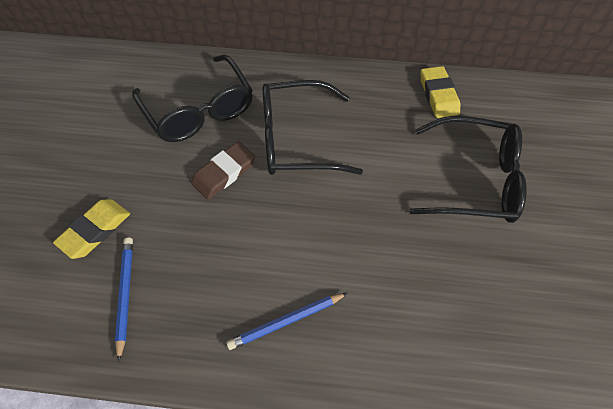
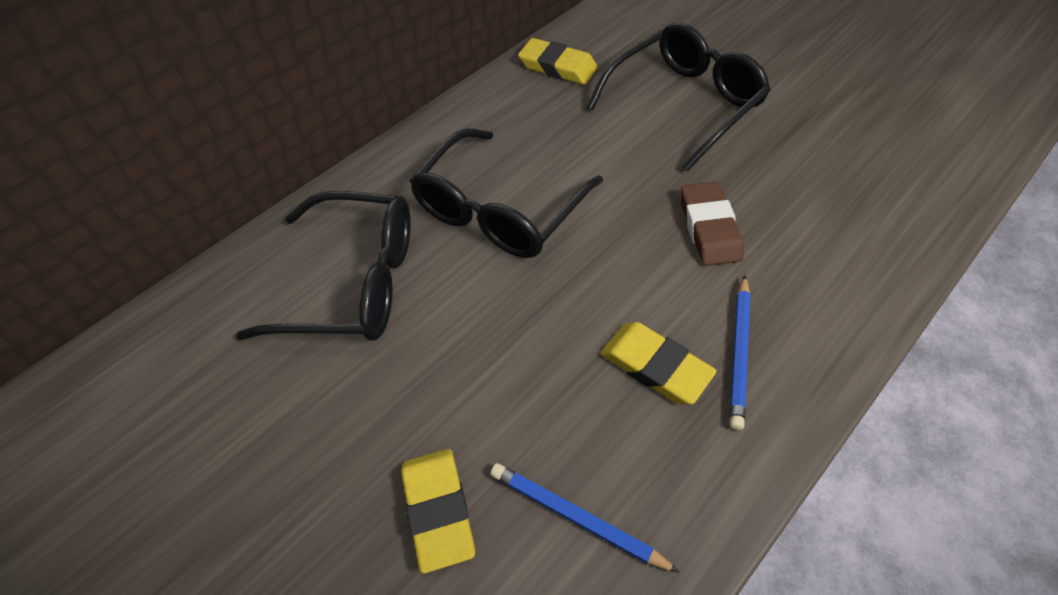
camera: 50 degrees left, 5 degrees down
(224, 173) = (481, 307): brown eraser -> brown eraser (709, 228)
(244, 280) = (655, 366): none -> yellow eraser

